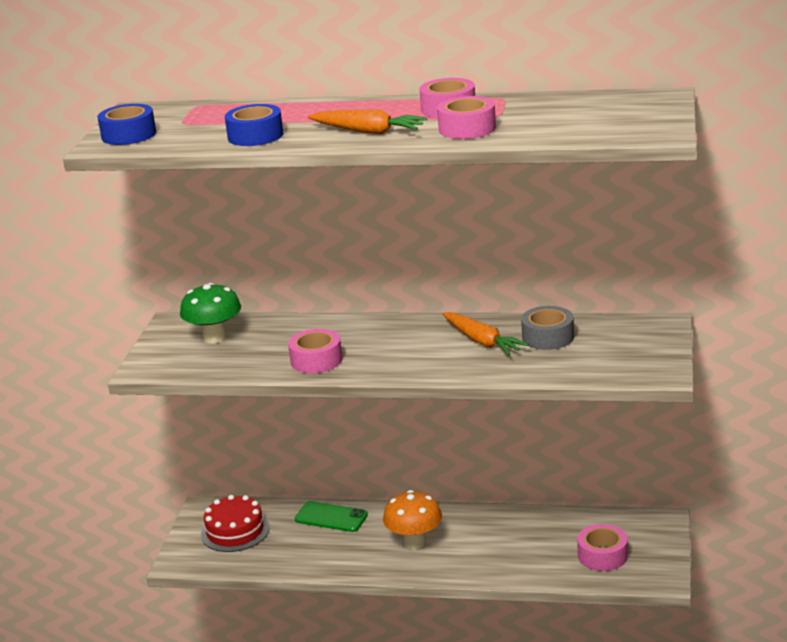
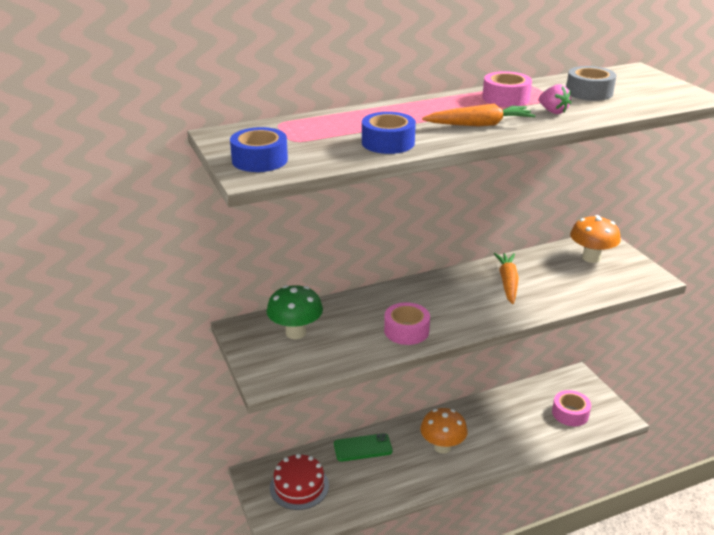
camera: 35 degrees left, 5 degrees up
(467, 128) = (553, 111): pink tape -> pink strawberry
(482, 341) = (507, 282): orange carrot -> orange carrot turned 105 degrees counterclockwise
(548, 337) = (546, 268): grey tape -> grey tape (589, 92)
(617, 338) = (591, 258): none -> orange mushroom

